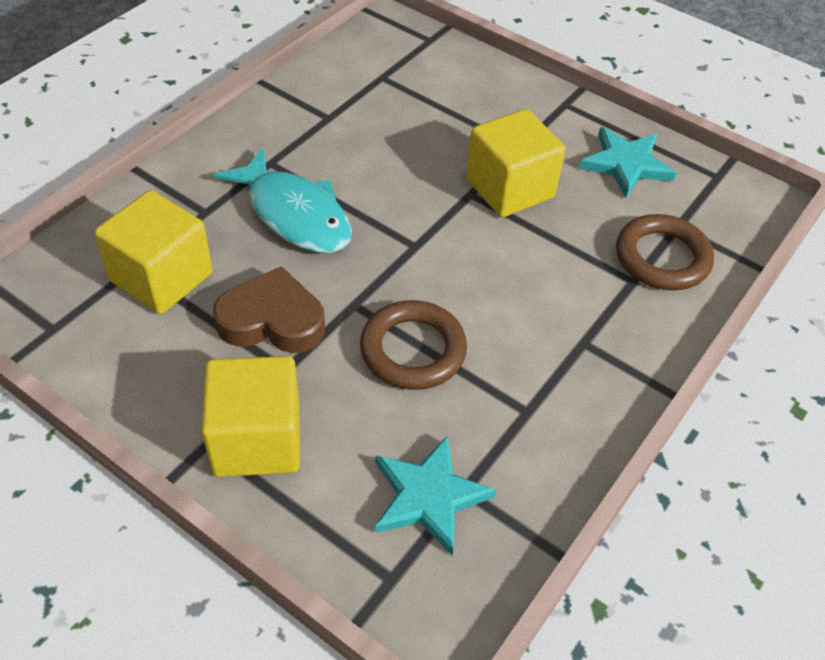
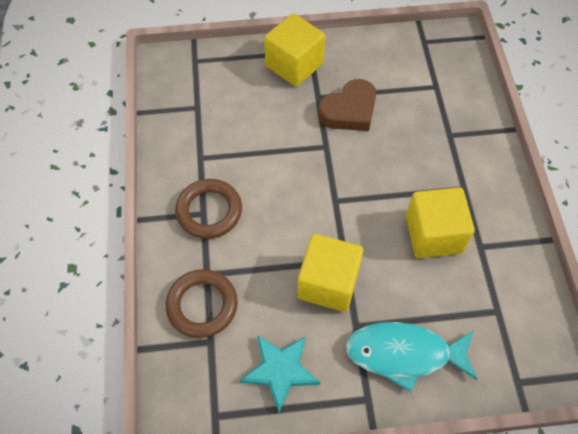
camera: 140 degrees right, 10 degrees up
(162, 277) = (418, 91): yellow cube -> yellow cube (433, 234)
(294, 214) = (410, 168): turquoise fish -> turquoise fish (404, 354)
(413, 350) = (276, 145): brown ring -> brown ring (209, 211)
(428, 497) = (208, 94): turquoise star -> none

